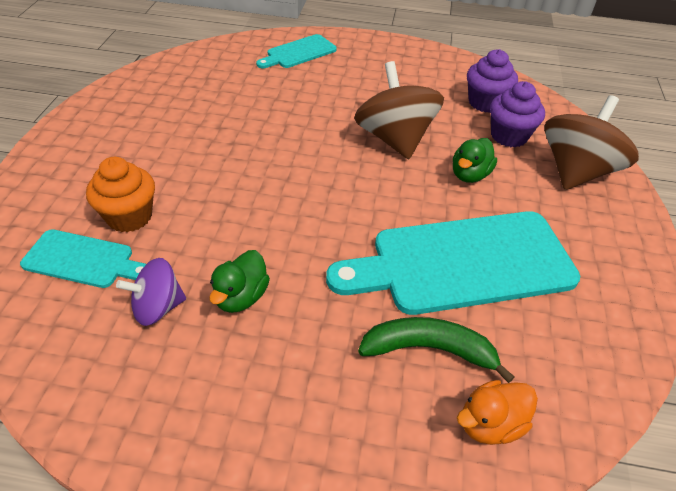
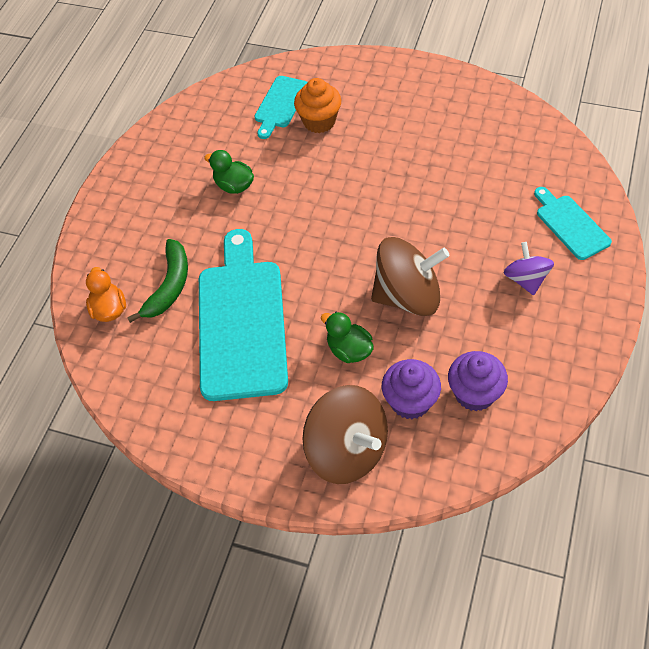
camera: 105 degrees right, 10 degrees up
(158, 307) = (233, 145): purple spinning top -> purple spinning top (526, 279)

